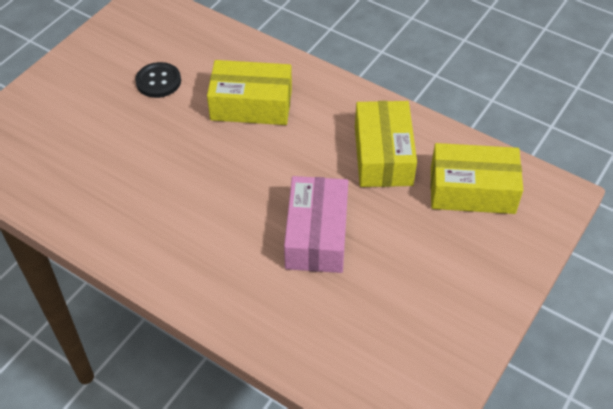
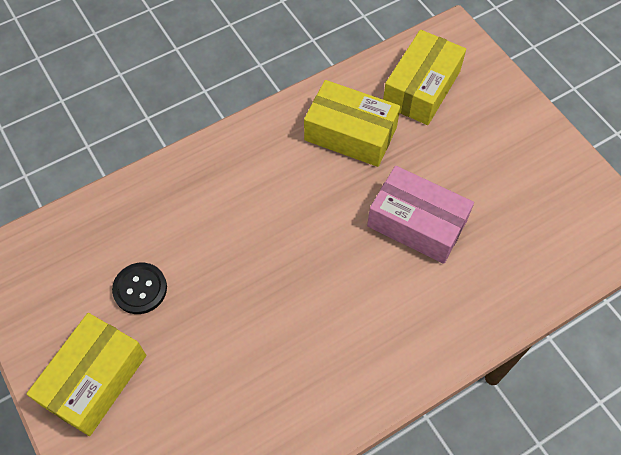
camera: 65 degrees left, 10 degrees up
(251, 105) = (226, 214): yellow box -> yellow box (94, 380)

